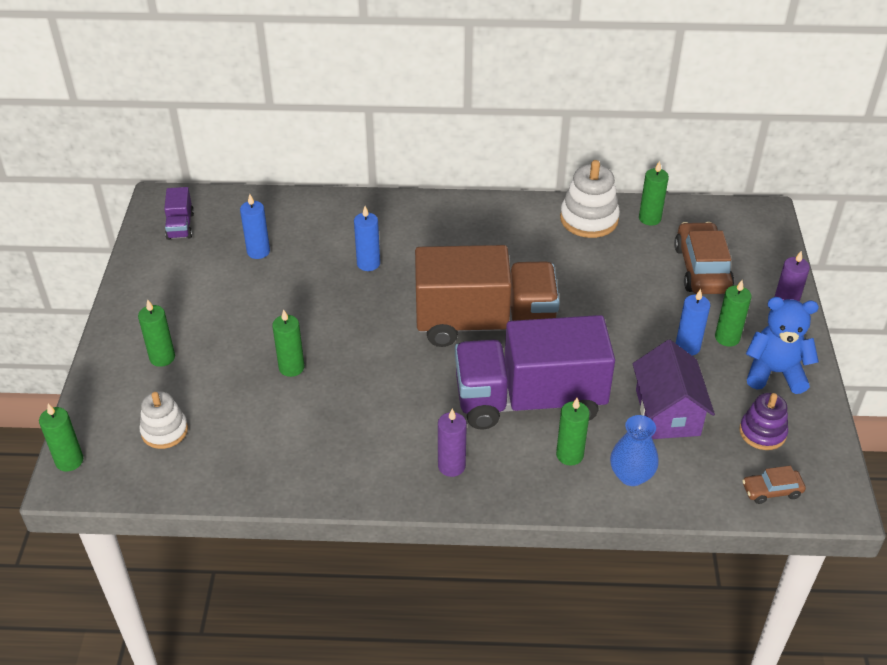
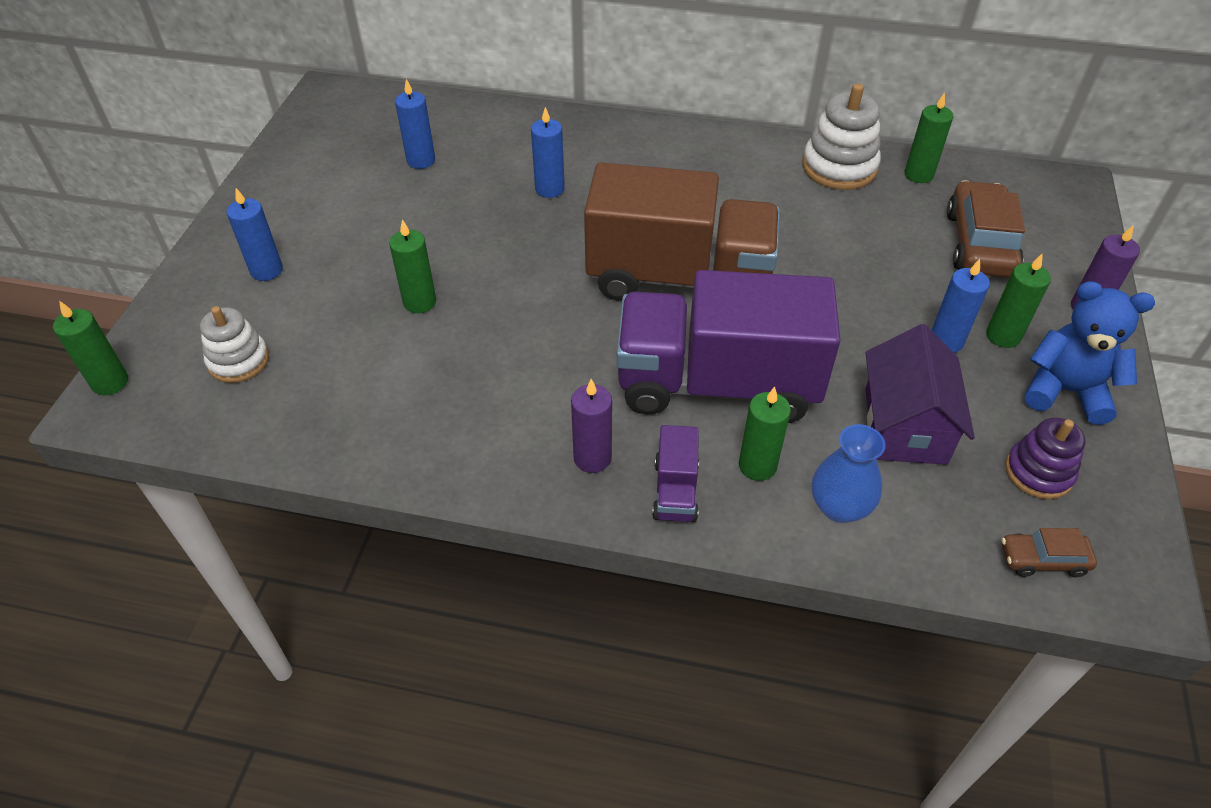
camera: 10 degrees right, 5 degrees up
(162, 357) = (266, 270): green candle -> blue candle
(180, 226) = (339, 122): purple truck -> purple truck (675, 491)

